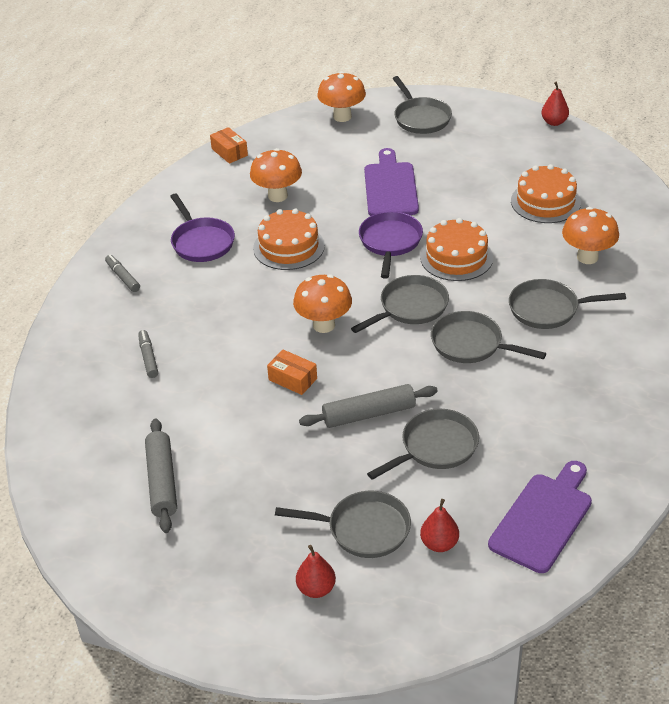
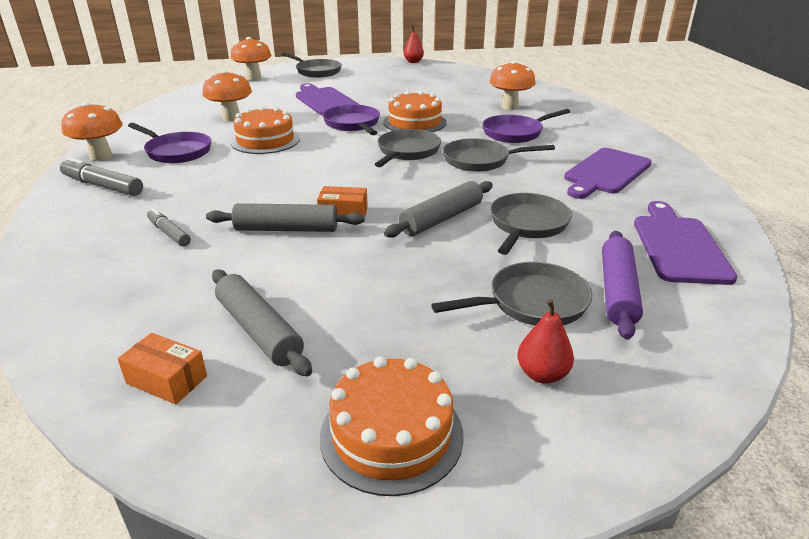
camera: 30 degrees left, 10 degrees down
(123, 277) = (102, 186): grey marker -> grey marker, size x1.58
(229, 152) = (168, 105): orange box -> orange box (167, 380)
(237, 383) = (286, 229): none -> grey rolling pin
(324, 325) = (340, 175): orange mushroom -> orange mushroom (101, 156)
(439, 544) = (617, 291): red pear -> purple rolling pin
(545, 202) = (449, 90): orange cake -> orange cake (391, 434)
(548, 309) = (515, 133): grey pan -> purple pan
(580, 404) = (605, 173): none -> purple cutting board

